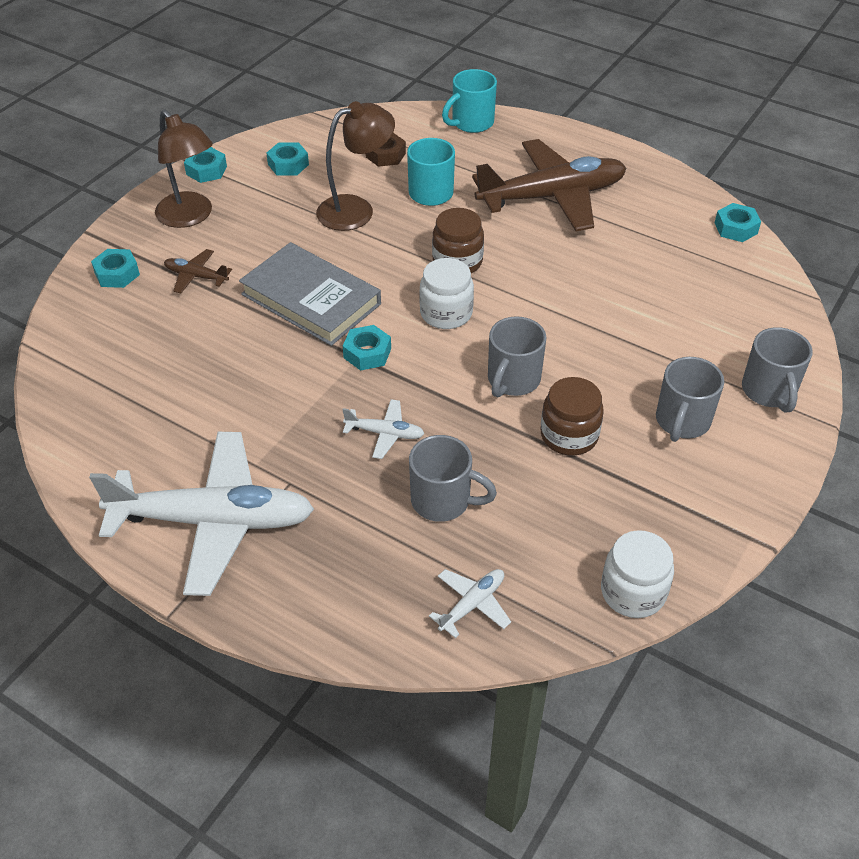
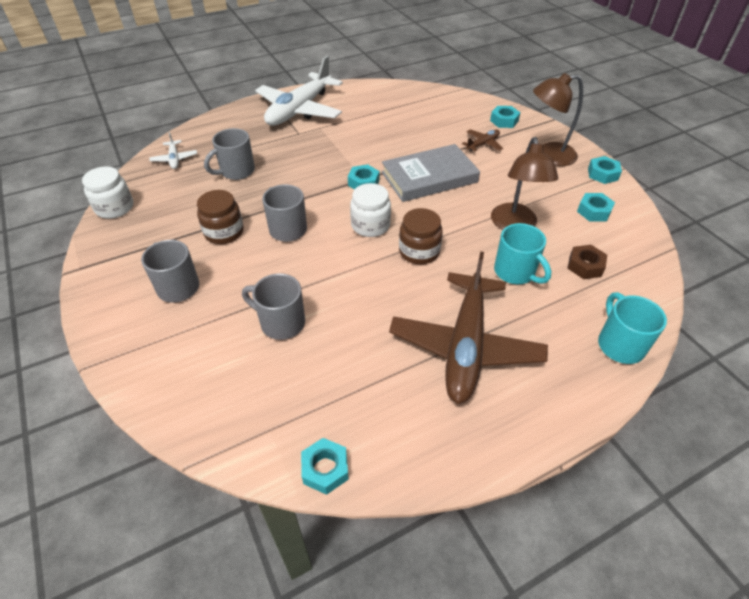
camera: 120 degrees right, 0 degrees up
(385, 433) = (298, 169): white plane -> none
(769, 392) = (146, 350): grey mug -> grey mug (281, 323)

